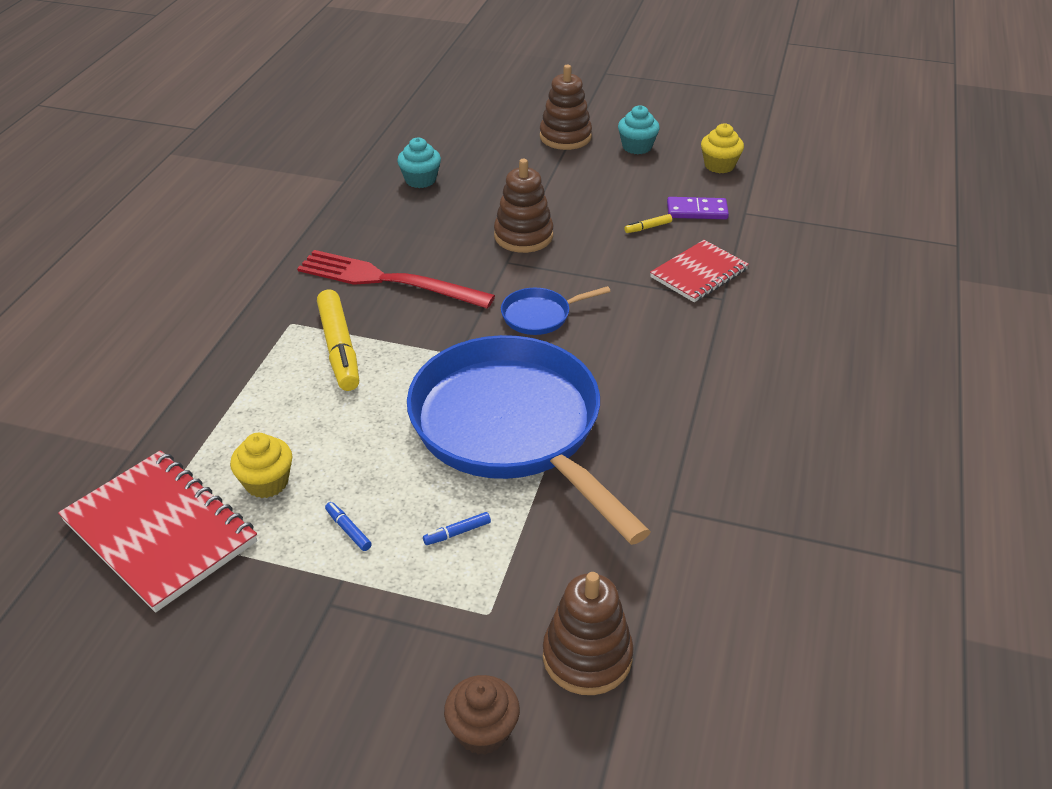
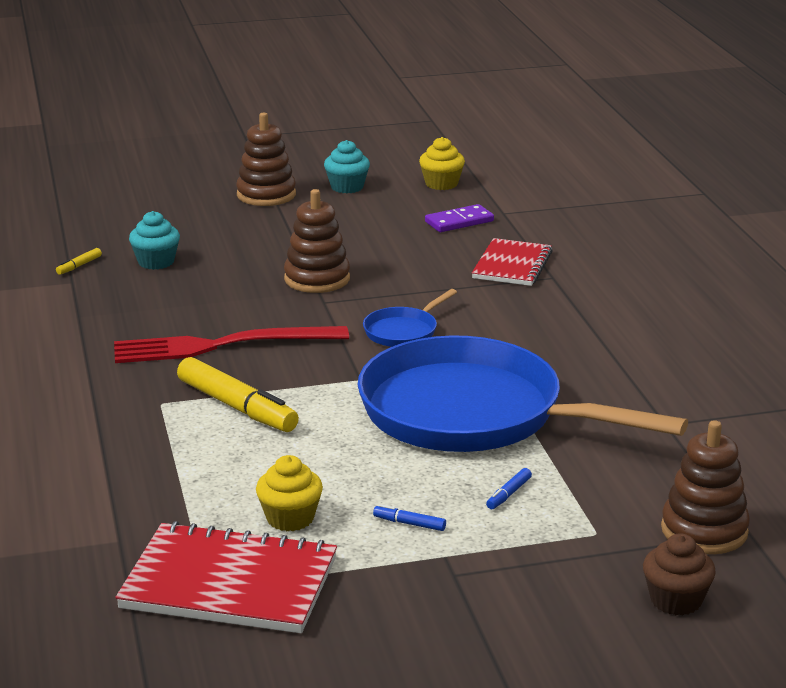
camera: 30 degrees left, 15 degrees down
(648, 227) = (428, 244): yellow marker -> yellow marker (79, 266)

